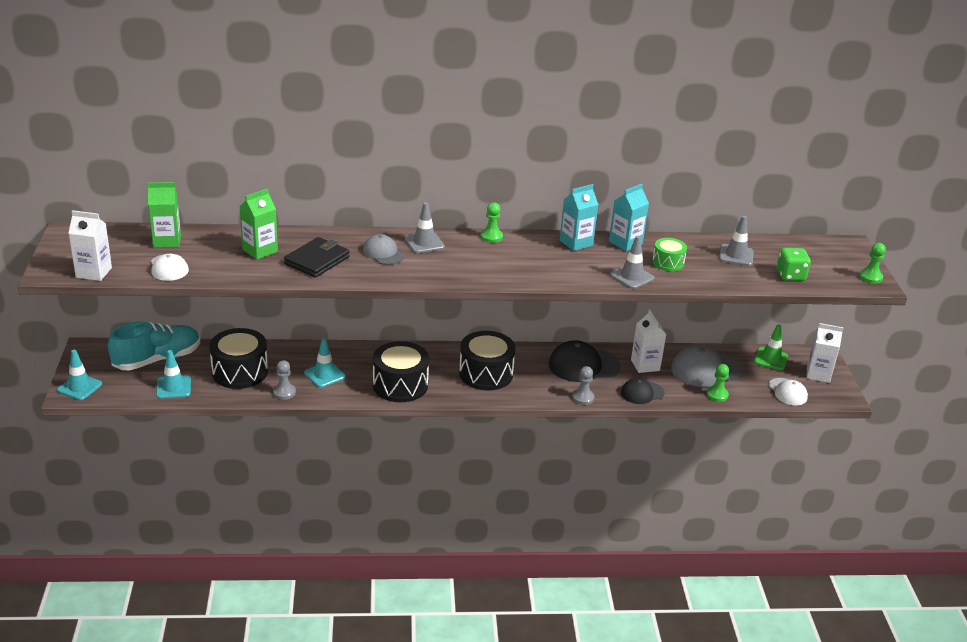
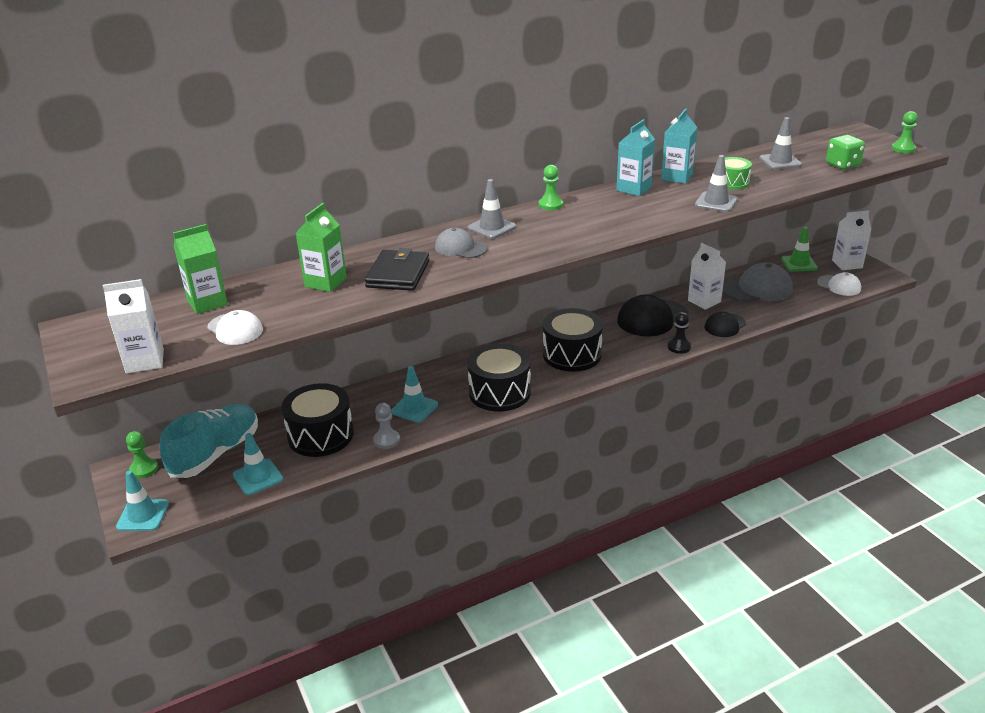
camera: 20 degrees left, 0 degrees up
(583, 398) = (679, 347): grey pawn -> black pawn
(705, 369) = (756, 289): grey cap -> grey cap turned 150 degrees counterclockwise
(717, 395) = (787, 306): green pawn -> green pawn (144, 469)

